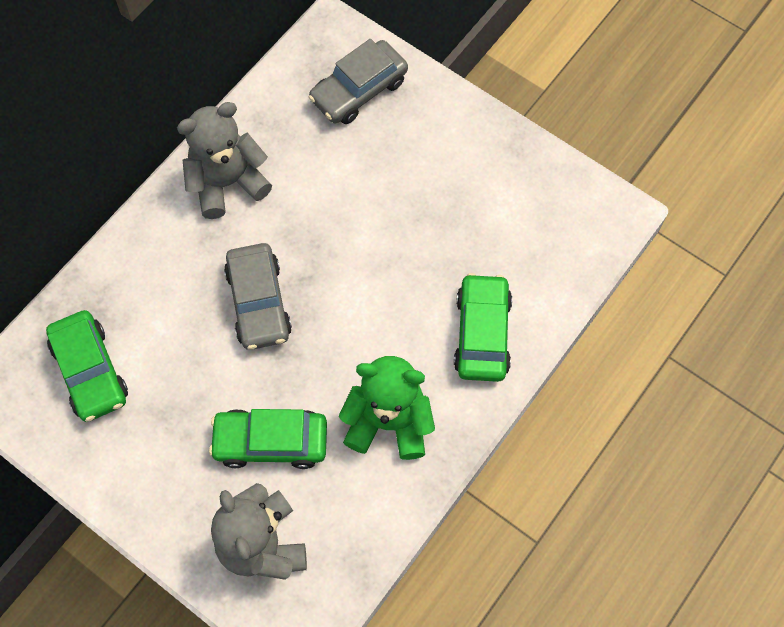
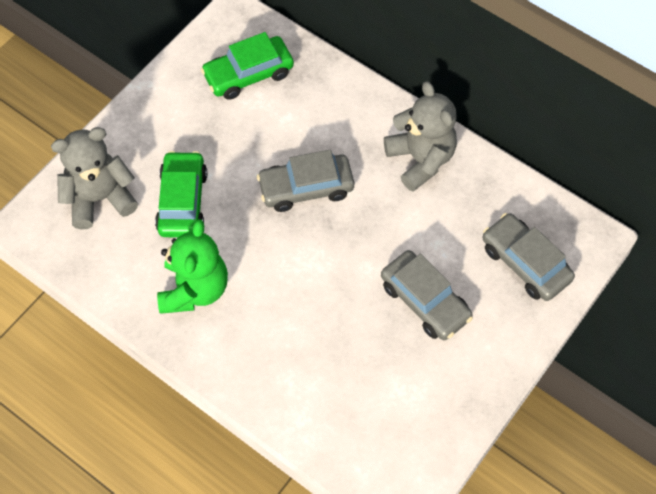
camera: 90 degrees right, 5 degrees down
(402, 184) = (425, 301): none -> grey car
(482, 333) = (273, 367): green car -> none

